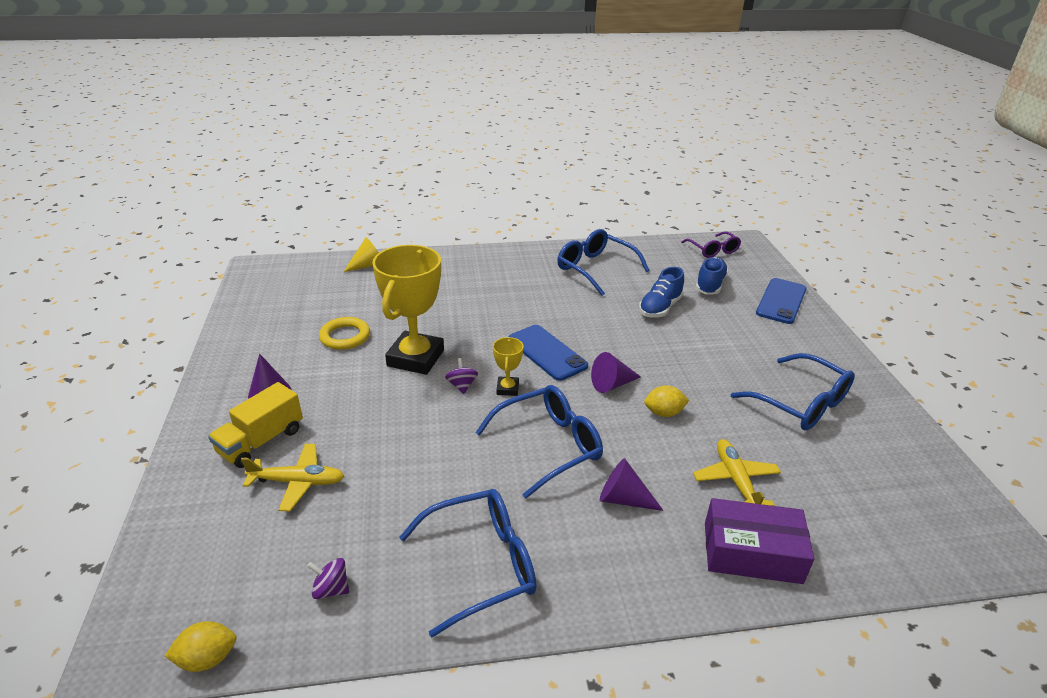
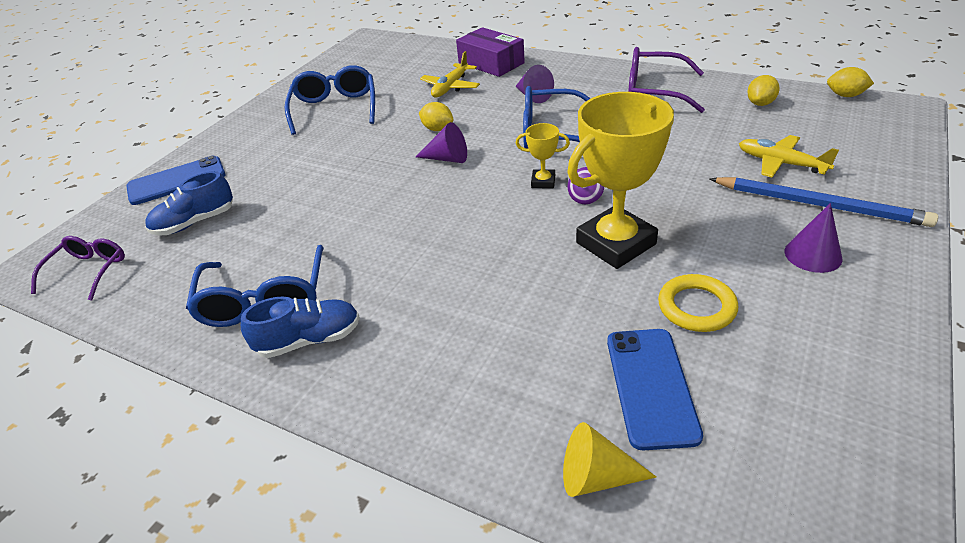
camera: 140 degrees left, 5 degrees up
(261, 441) = (819, 205): yellow truck -> blue pencil
(331, 589) = (760, 103): purple spinning top -> yellow lemon
(481, 564) = (654, 92): blue glasses -> purple glasses
(507, 389) = (543, 182): yellow trophy -> yellow trophy turned 60 degrees clockwise
(547, 352) = (468, 204): blue phone -> blue phone (650, 386)
(660, 308) = (290, 214): blue shoe -> blue shoe (309, 340)

